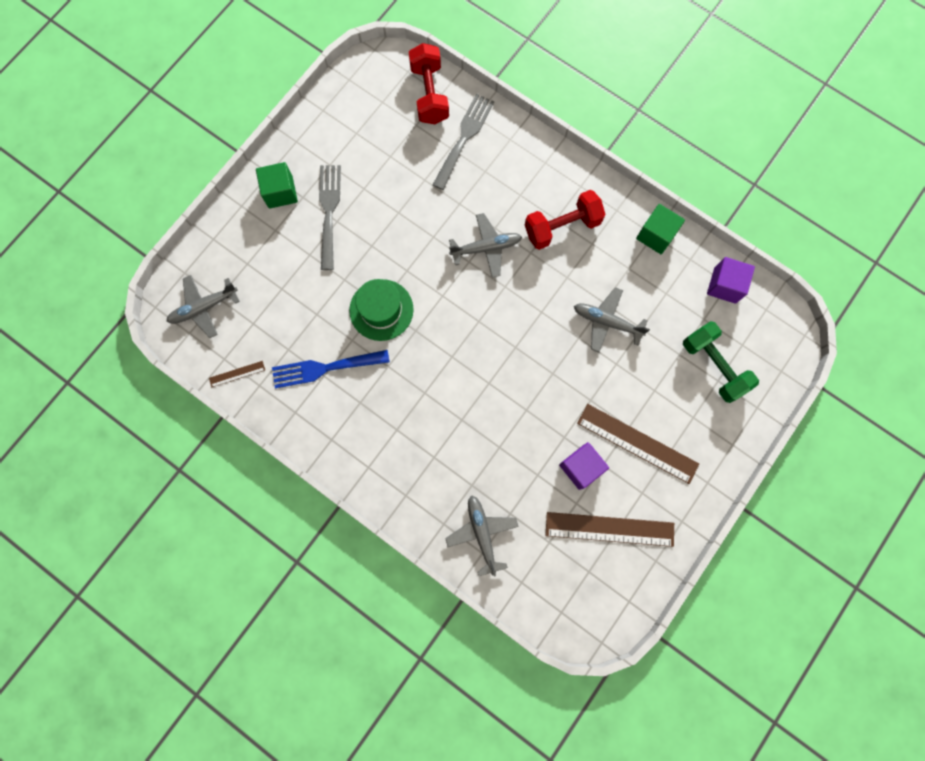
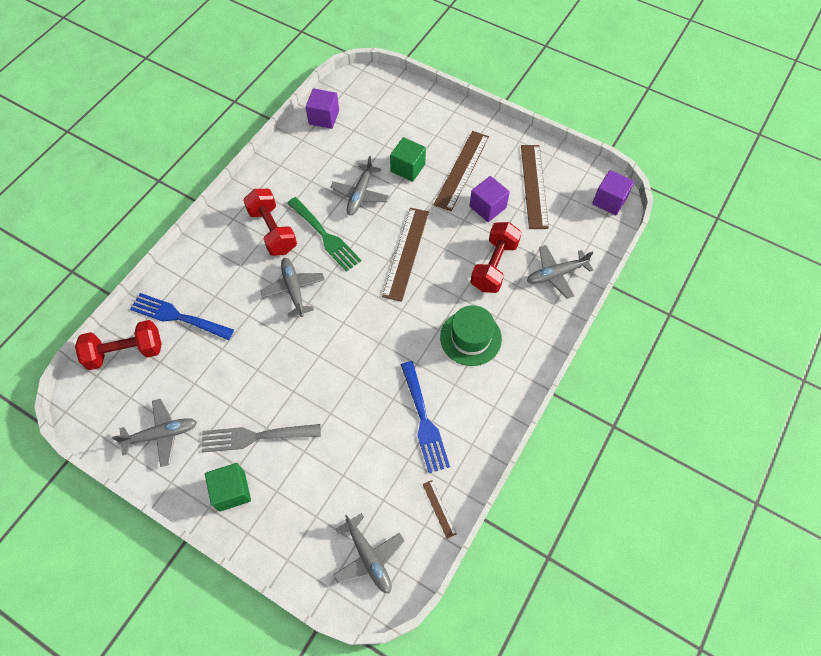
camera: 95 degrees left, 15 degrees down
(342, 131) = (161, 434): none -> grey plane
(381, 310) = (360, 375): green hat -> green hat (470, 338)
(464, 138) = (177, 316): grey fork -> blue fork
(498, 463) = (494, 266): none -> red dumbbell
(523, 367) = (406, 253): none -> brown ruler
(551, 282) = (325, 236): none -> green fork
(582, 621) = (609, 201): none -> purple cube
(656, 235) = (280, 163): green cube -> green cube (408, 168)
(713, 366) = (392, 123): green dumbbell -> none

